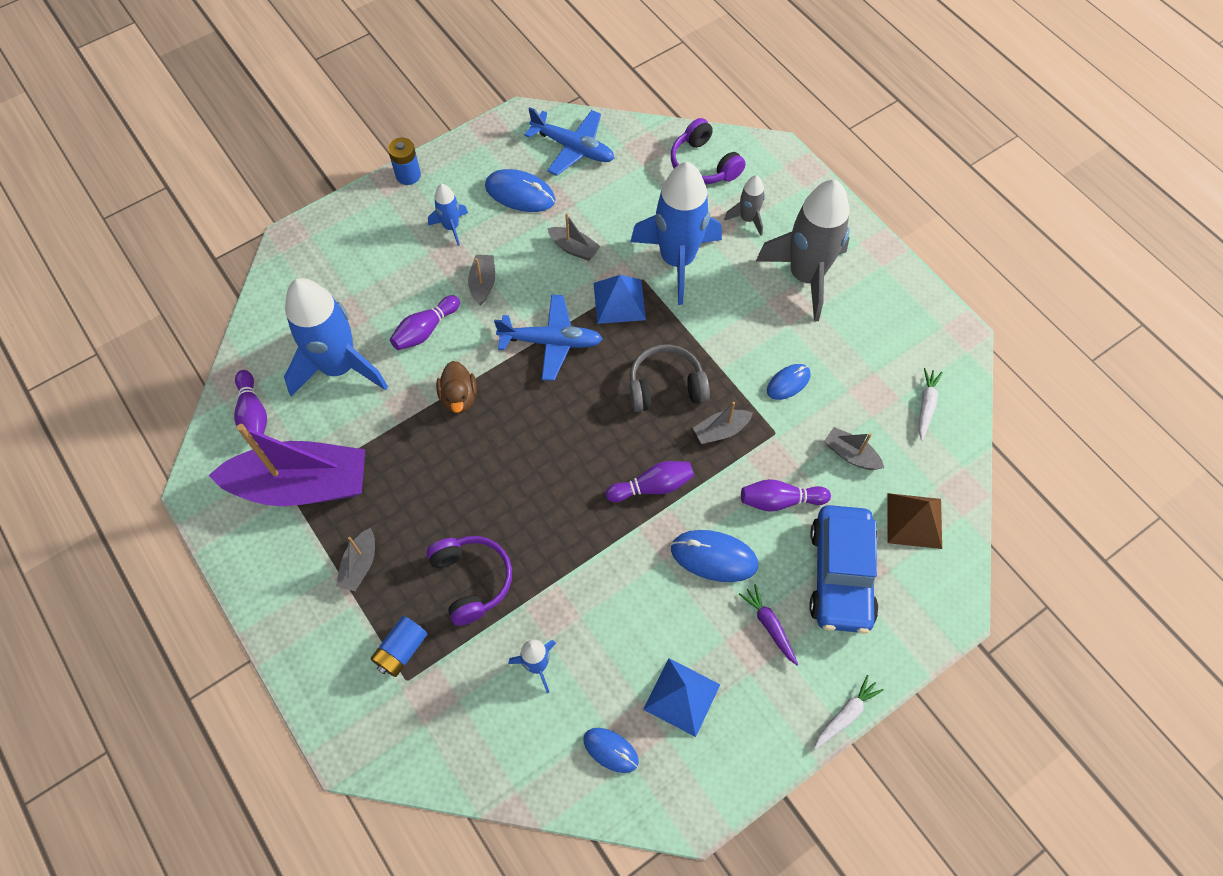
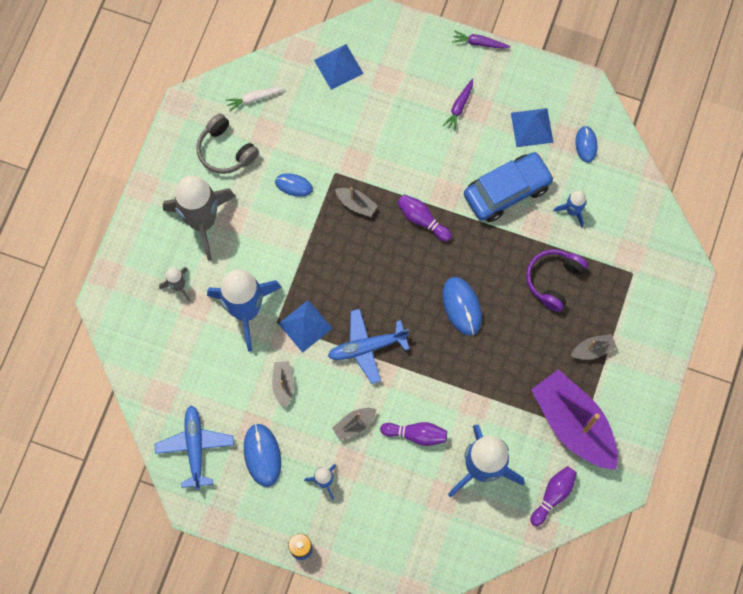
camera: 125 degrees left, 10 degrees up
(401, 650) = (620, 288): blue battery -> none
(459, 397) = (447, 375): brown duck -> none
(551, 342) = (367, 347): blue plane -> blue plane turned 75 degrees counterclockwise
(666, 387) = (349, 255): grey headphones -> grey headphones (226, 150)
(703, 164) = (148, 345): purple headphones -> none
(714, 557) = (441, 159): blue mouse -> blue mouse (462, 306)
(780, 500) = (379, 144): purple bowling pin -> none
(841, 575) = (401, 87): blue car -> blue car (507, 191)
(846, 714) = (479, 43): white carrot -> purple carrot
(851, 454) = (319, 122): grey boat -> none
(914, 520) = (338, 66): brown pyramid -> blue pyramid

